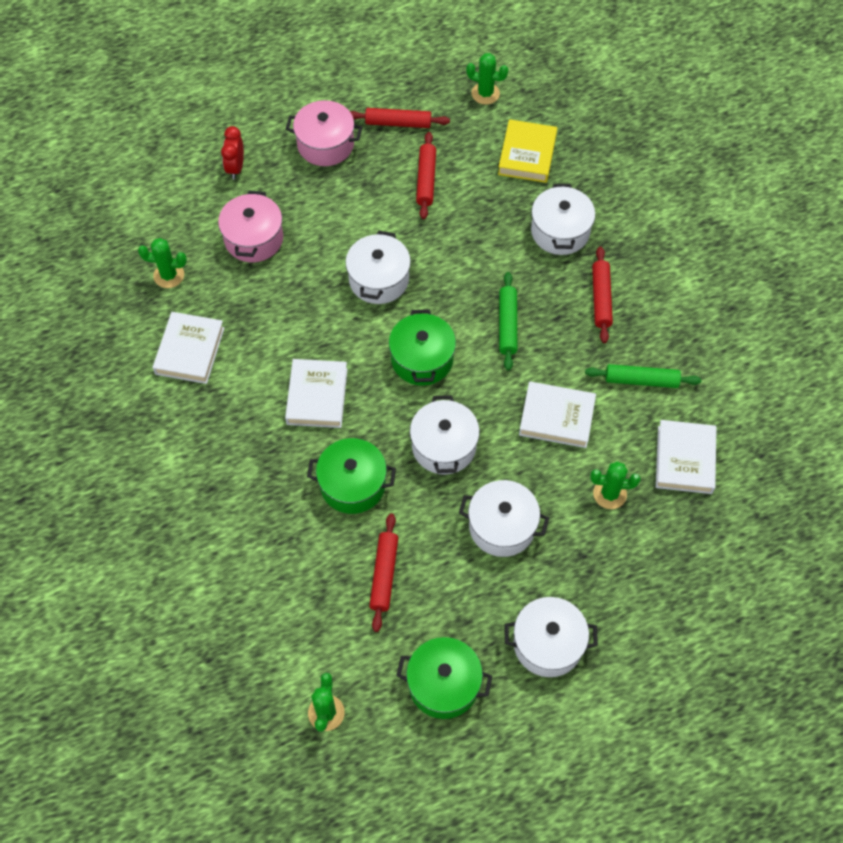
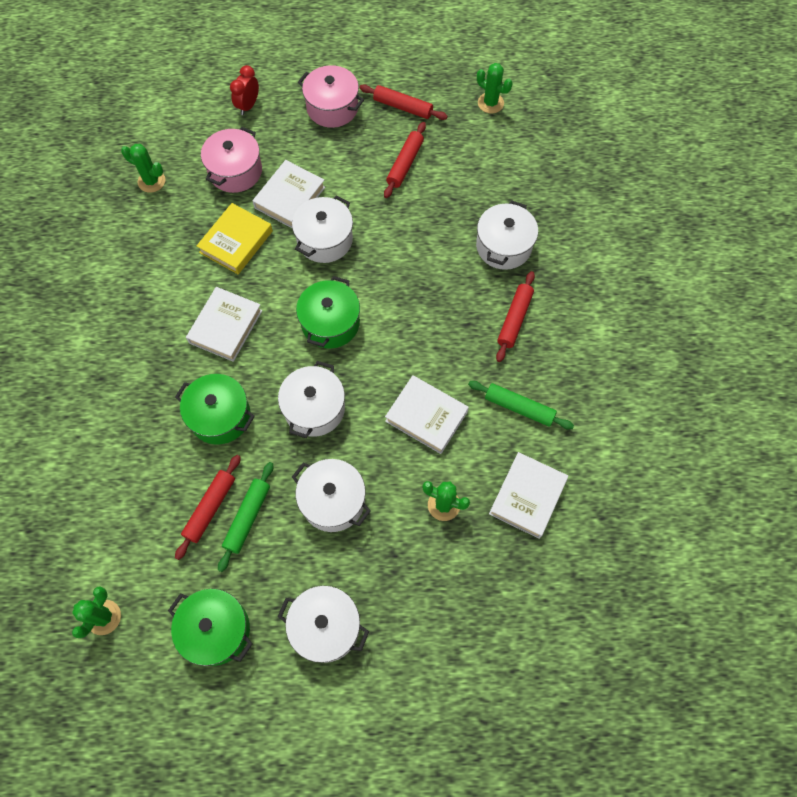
camera: 20 degrees right, 5 degrees up
(190, 351) = (138, 252): white book -> white book (289, 197)
(507, 325) = (419, 316): green rolling pin -> green rolling pin (247, 518)
(527, 155) = (504, 168): yellow book -> yellow book (236, 242)

